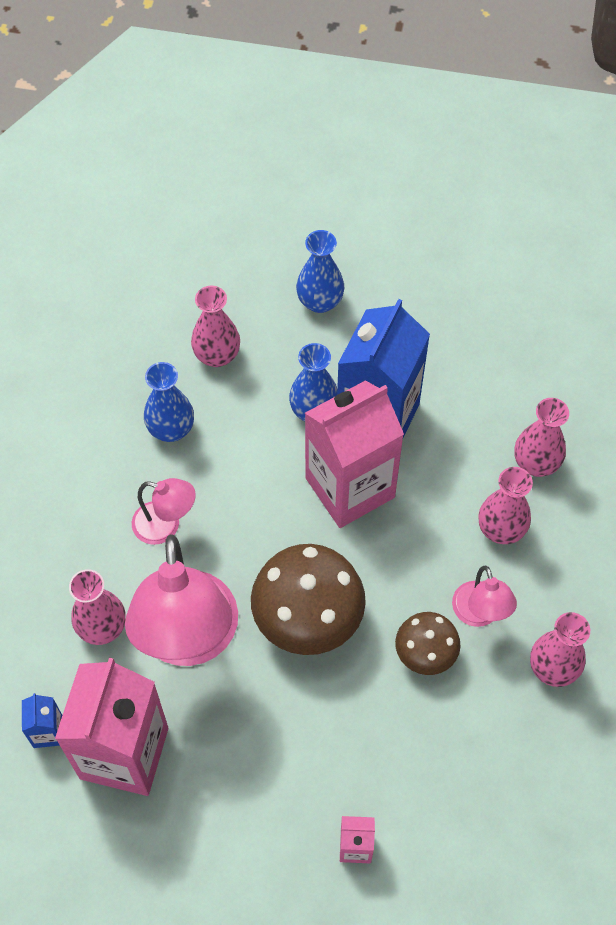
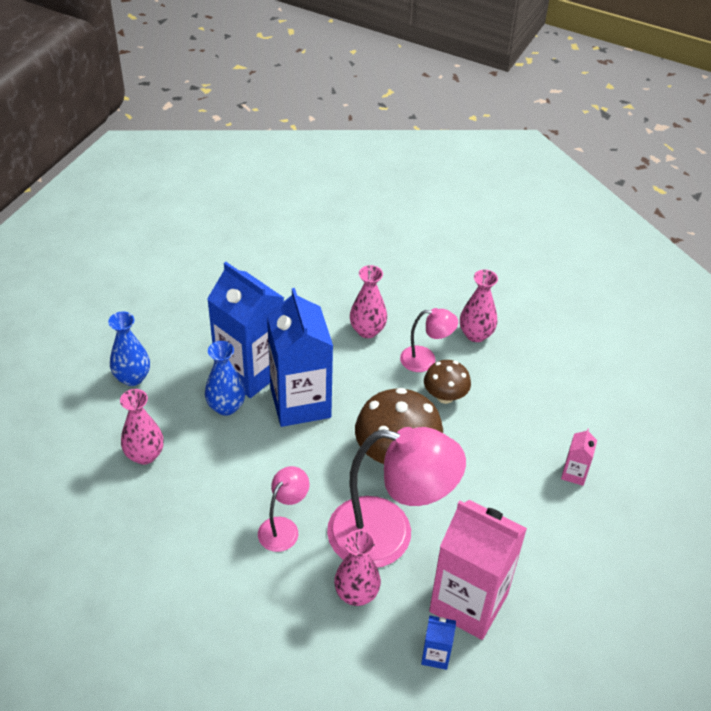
camera: 75 degrees left, 15 degrees down
(171, 429) = (197, 503): blue vase -> none
(350, 487) = (300, 403): pink carton -> blue carton
(535, 463) = (325, 298): pink vase -> none

